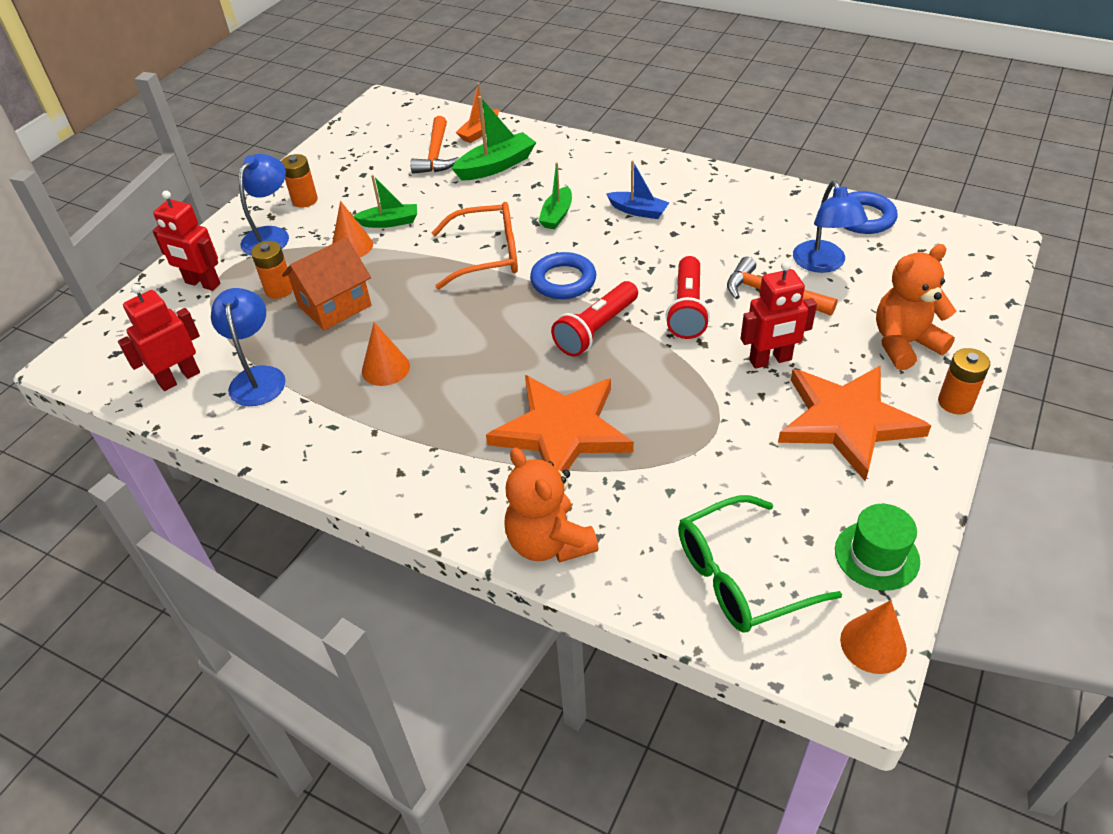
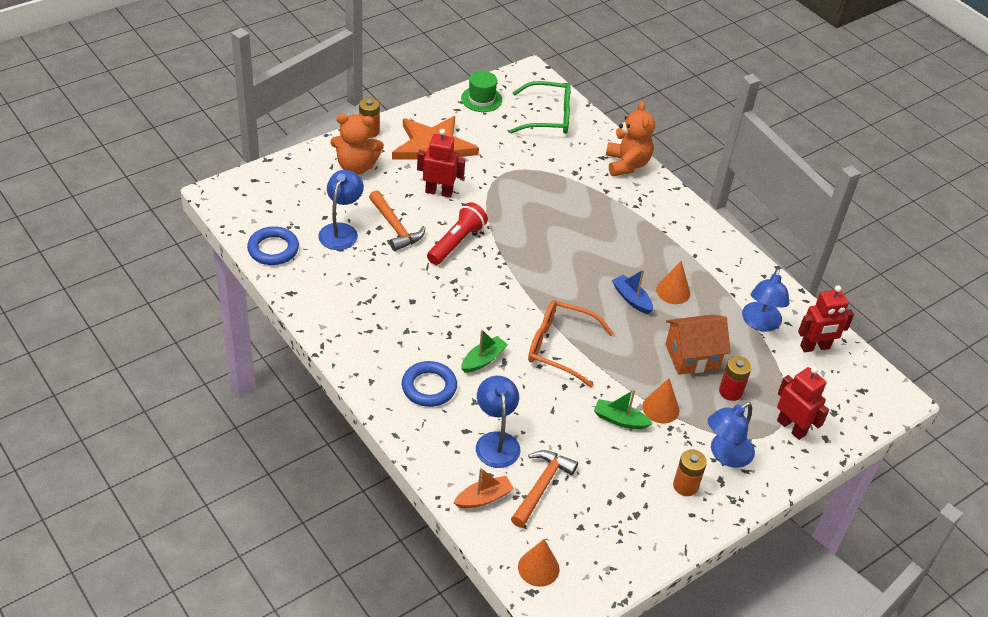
camera: 160 degrees left, 0 degrees up
(279, 289) = (730, 391): orange battery -> red battery
(496, 166) = (496, 441): green boat -> blue lamp
(562, 431) = (586, 208): orange star -> none
(563, 280) = (519, 300): blue ring -> blue ring (429, 387)
(596, 330) = (524, 255): red flashlight -> none
(638, 211) = (420, 332): blue boat -> blue boat (631, 299)
(873, 644) = (515, 78): orange cone -> orange cone (538, 568)

